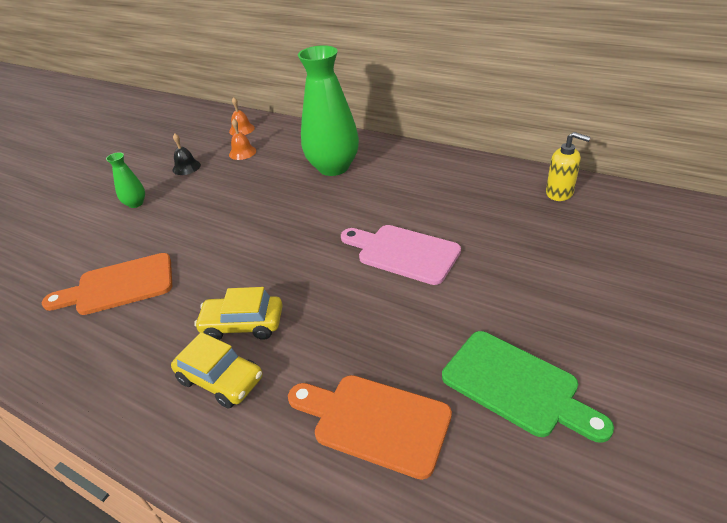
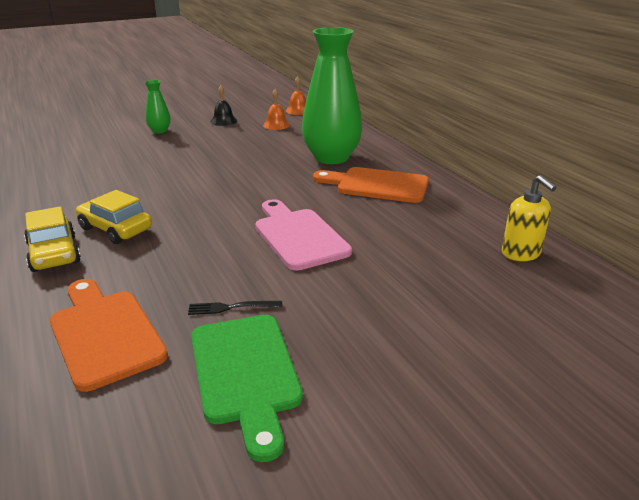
camera: 30 degrees right, 10 degrees down
(119, 286) = (80, 173): orange cutting board -> orange cutting board (377, 185)
(437, 341) = (230, 307): none -> black fork

